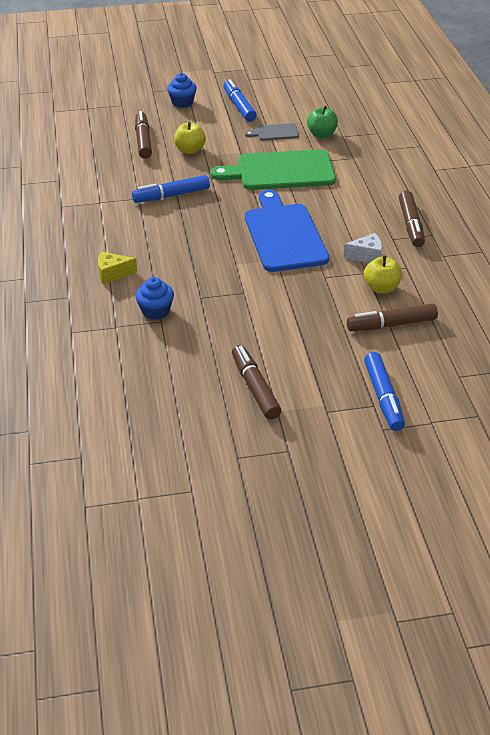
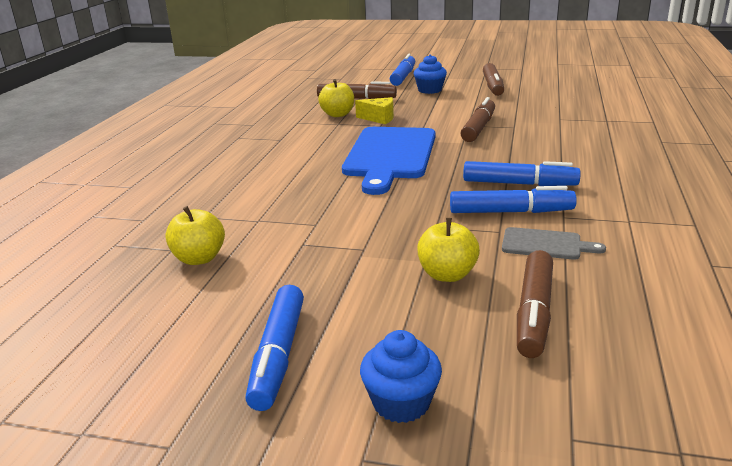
camera: 155 degrees left, 15 degrees down
(113, 274) = (608, 151): yellow cheese -> yellow cheese (379, 118)
(155, 311) = (563, 124): blue cupcake -> blue cupcake (430, 90)
(173, 221) = (519, 184): none -> blue marker
(275, 132) = (269, 277): grey cutting board -> grey cutting board (545, 244)
(280, 171) = (326, 216): green cutting board -> none
(321, 134) = (199, 258): green apple -> yellow apple
(366, 256) = (323, 132): white cheese -> none
(411, 225) = (246, 146): brown marker -> brown marker (478, 128)

